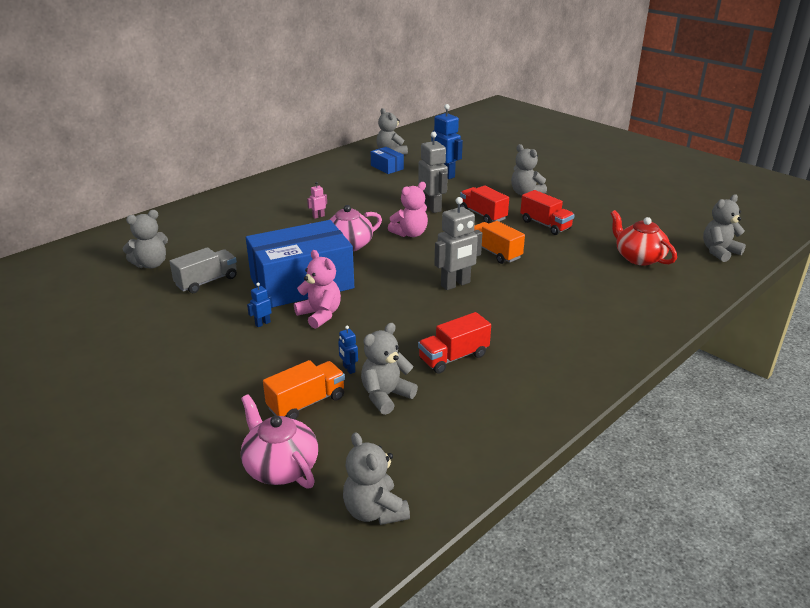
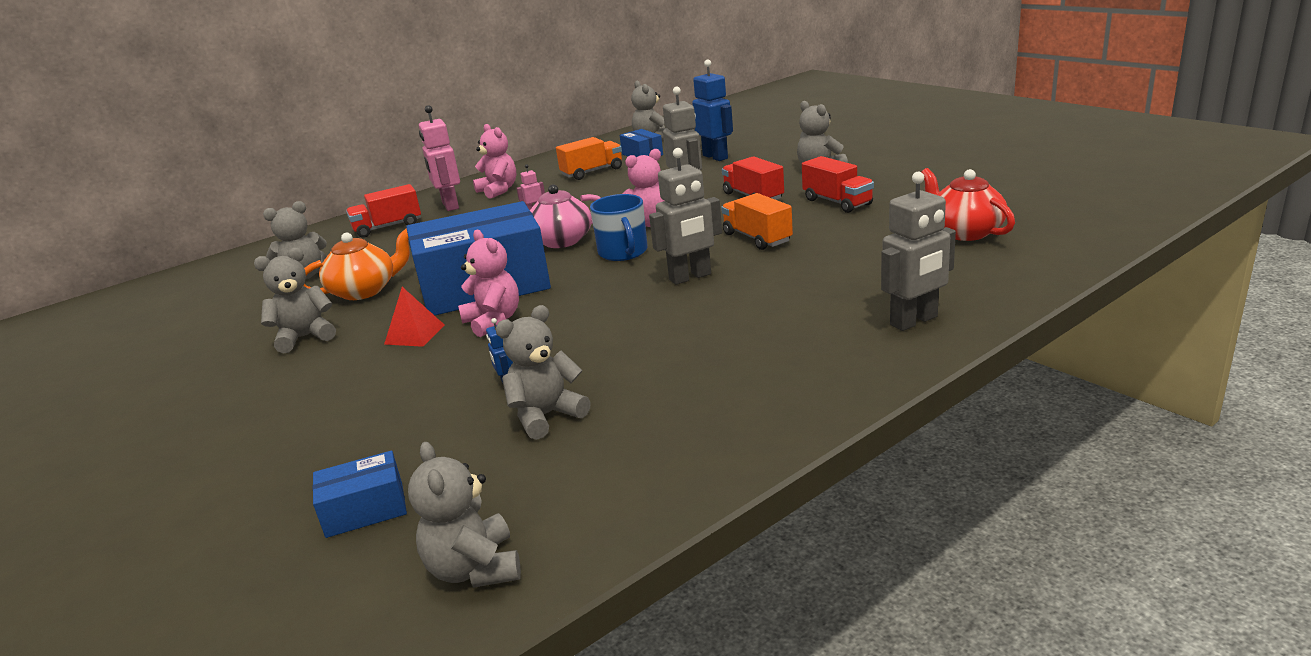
camera: 10 degrees right, 5 degrees down
(207, 281) = (364, 290): grey truck -> orange teapot
(247, 205) = (450, 206): none -> pink robot
(262, 323) = (415, 334): blue robot -> red pyramid
(280, 467) = (365, 509): pink teapot -> blue box
(282, 193) = (498, 190): none -> pink teddy bear
(306, 403) = (434, 427): orange truck -> orange truck (592, 172)
(399, 259) = (623, 252): none -> blue mug
(453, 357) = (659, 365): red truck -> red truck (388, 227)
(619, 330) = (914, 321): none -> grey robot
(719, 252) = (1090, 218): grey teddy bear -> grey teddy bear (305, 337)

